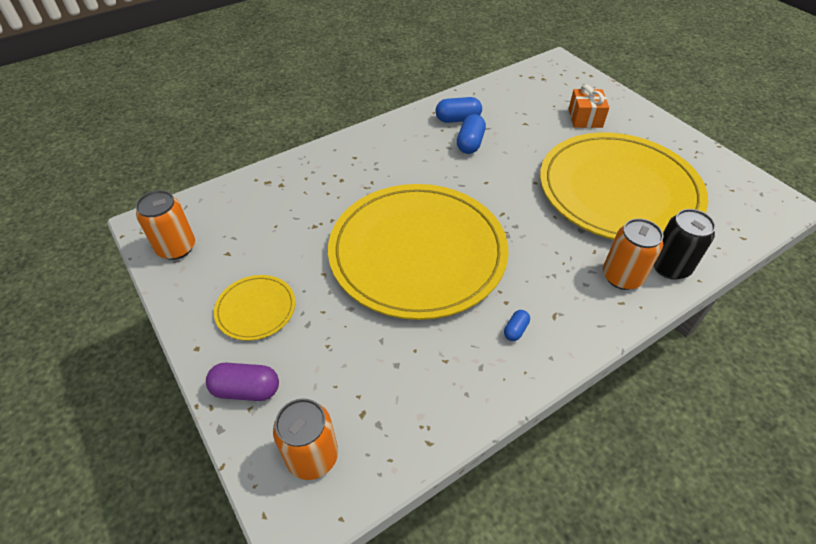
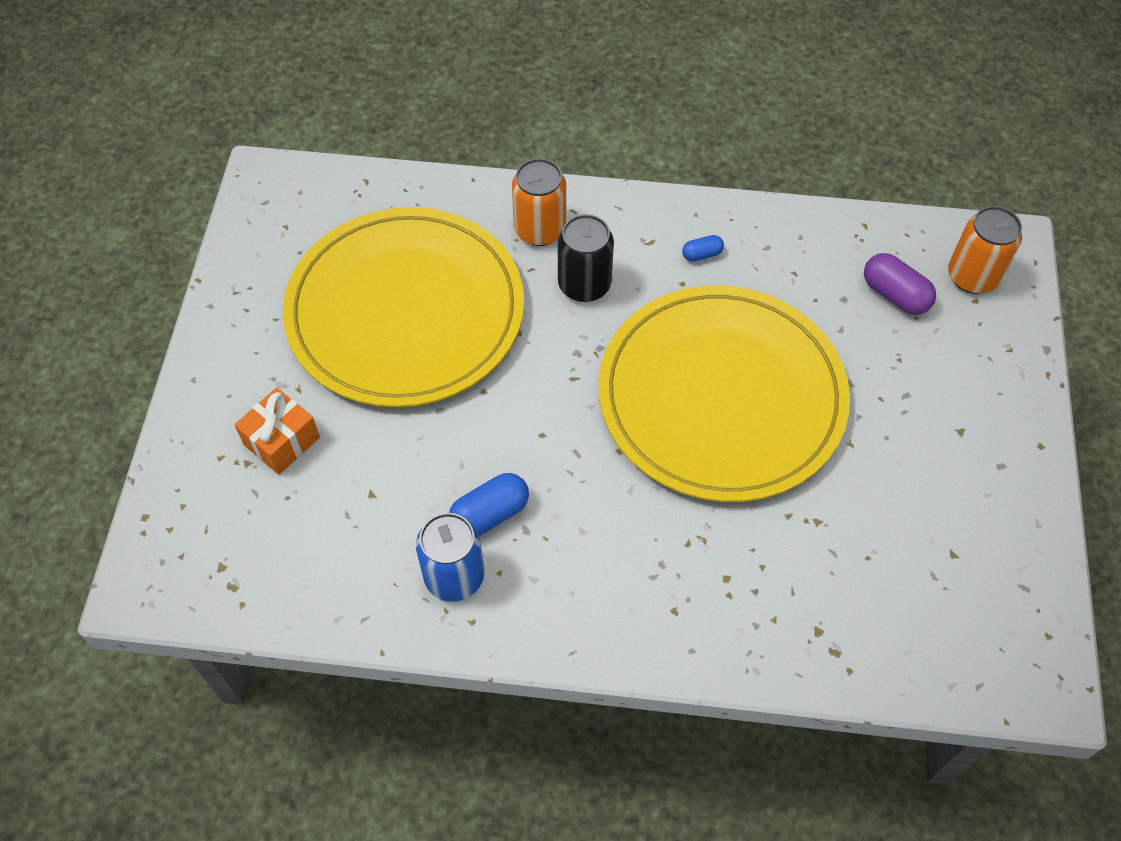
camera: 140 degrees left, 10 degrees up
(176, 248) = (1018, 610): orange can -> none
(246, 390) = (1005, 368): purple capsule -> purple capsule (895, 295)
(256, 309) = (954, 450): yellow plate -> none
(458, 119) = (454, 576): blue capsule -> blue can
(669, 267) = (481, 207): black can -> black can (584, 285)

